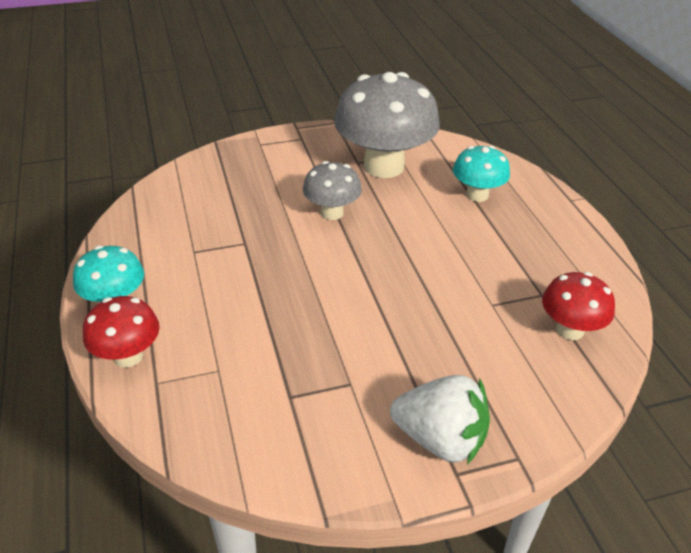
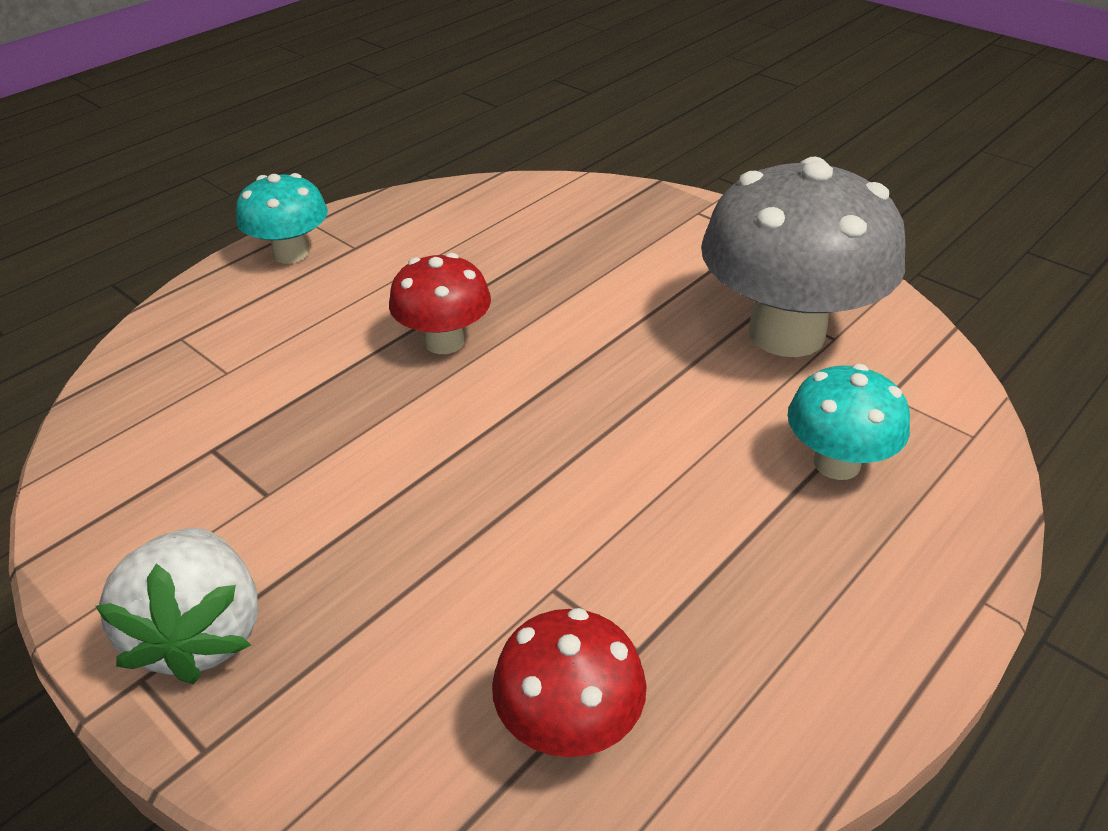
camera: 60 degrees right, 0 degrees up
(128, 356) = (210, 300): red mushroom -> red mushroom (444, 342)
(332, 213) = (613, 332): grey mushroom -> none

